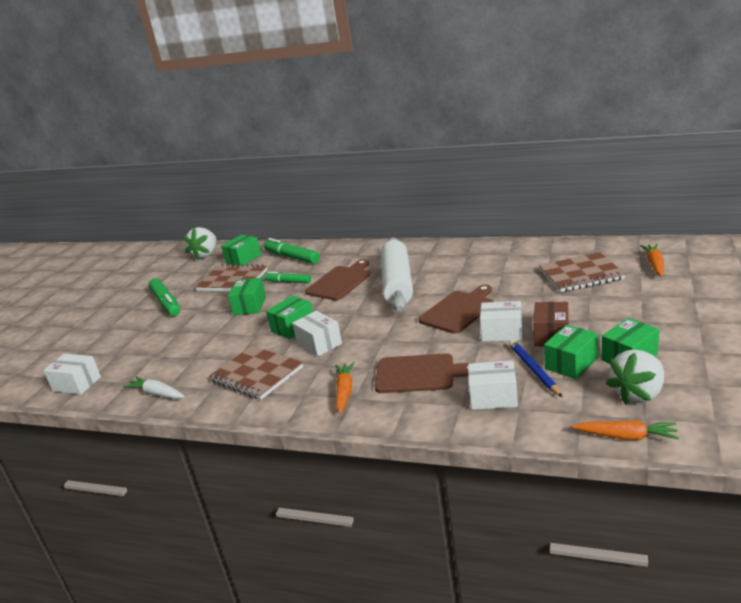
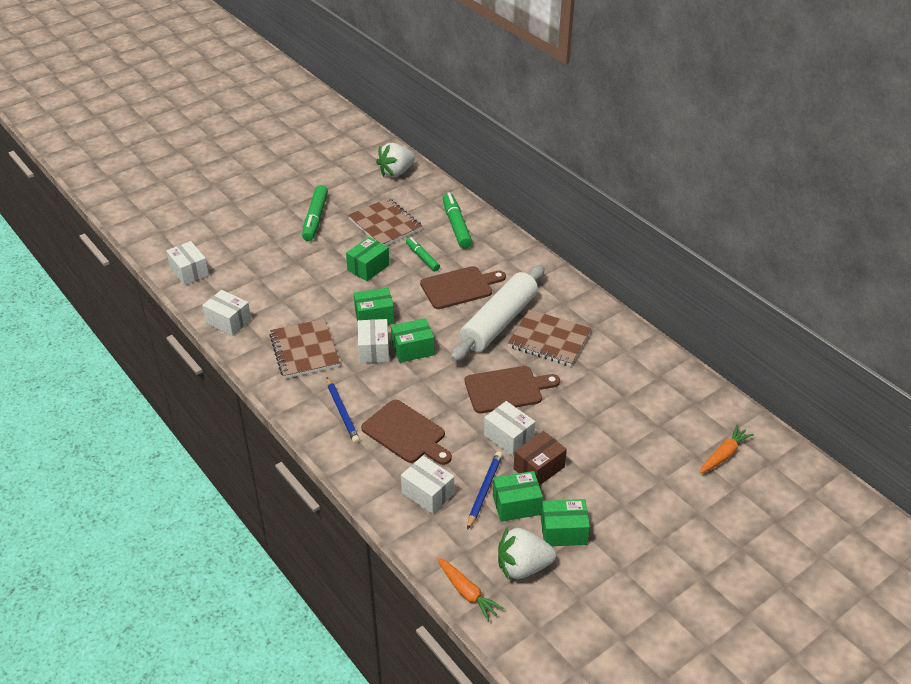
camera: 30 degrees right, 15 degrees up
(157, 394) = (228, 321): white carrot -> white box
(243, 259) = (418, 200): green box -> green box (413, 349)
(344, 392) = (342, 412): orange carrot -> blue pencil
(581, 274) = (649, 420): brown notebook -> brown notebook (549, 340)

